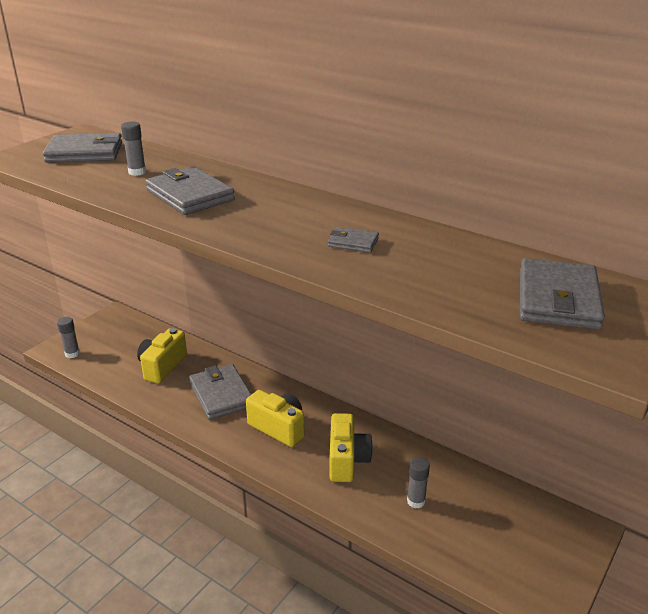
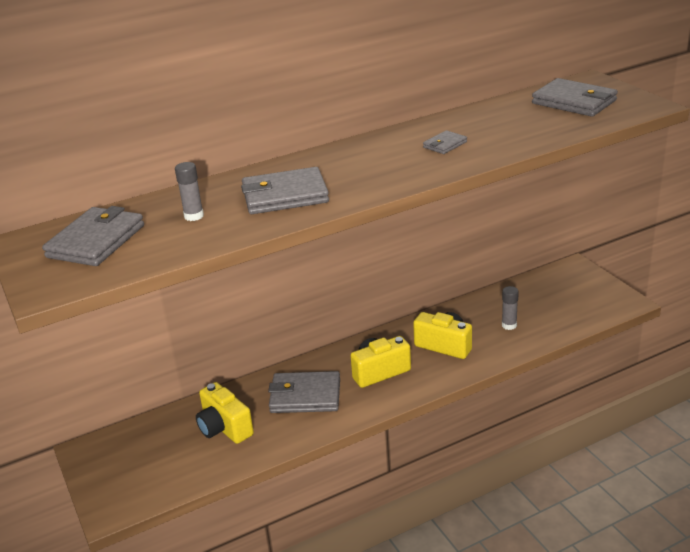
camera: 60 degrees left, 0 degrees up
(72, 354) = (135, 496): grey glue stick -> none

